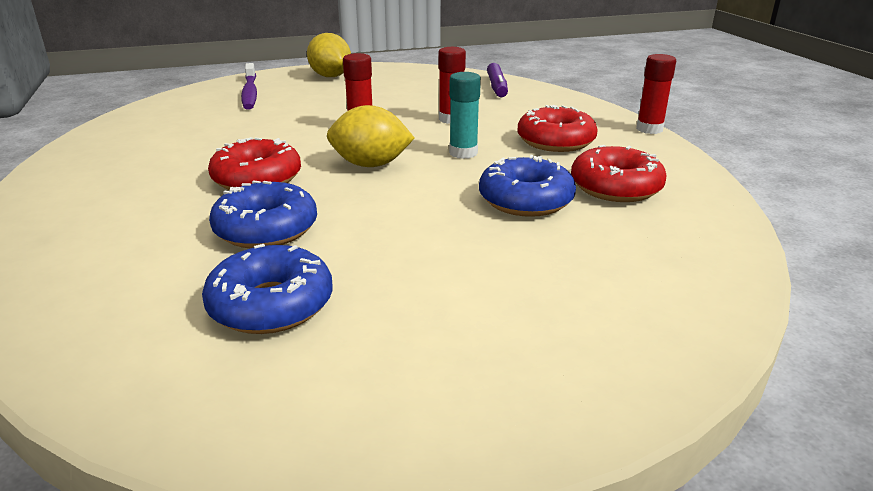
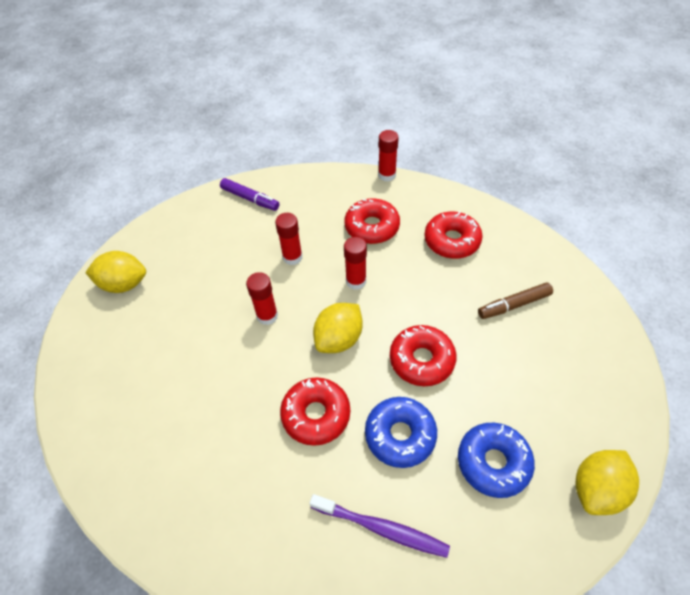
camera: 55 degrees left, 25 degrees up
(250, 93) = (114, 358): purple toothbrush -> purple toothbrush (382, 528)
(287, 424) = (597, 489): none -> yellow lemon
(393, 215) = (421, 360): none -> red donut
(463, 153) = (356, 281): turquoise glue stick -> red glue stick
(525, 200) = (442, 288): blue donut -> none
(574, 256) = (513, 305): none -> brown marker

